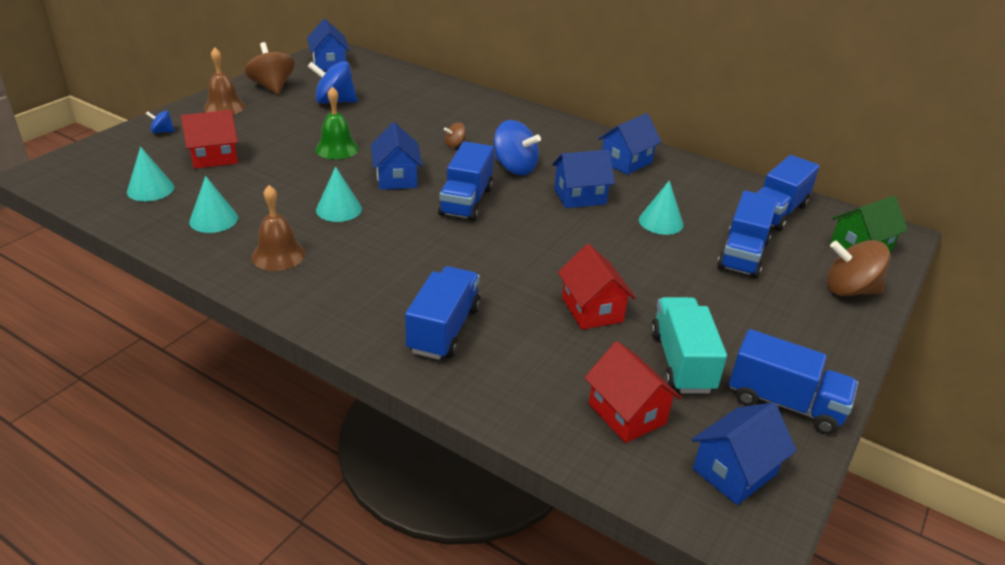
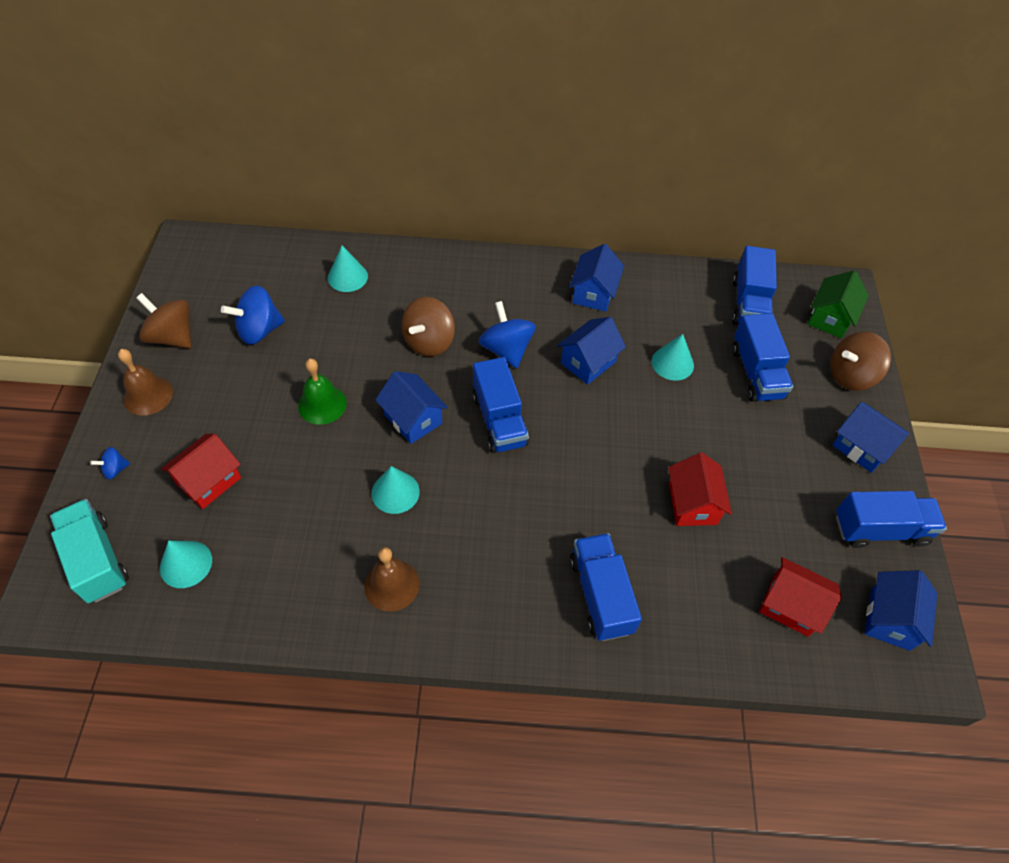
camera: 30 degrees left, 20 degrees up
(213, 219) = (289, 572): turquoise cone -> turquoise cone (347, 277)
(329, 63) = (201, 268): blue house -> blue house (861, 447)
(455, 144) = (429, 342): brown spinning top -> brown spinning top, size x2.03
(514, 168) = (506, 350): blue spinning top -> blue spinning top turned 120 degrees counterclockwise
(592, 310) = (692, 504): red house -> red house turned 45 degrees clockwise
(681, 362) = (790, 526): turquoise truck -> turquoise truck (97, 560)

